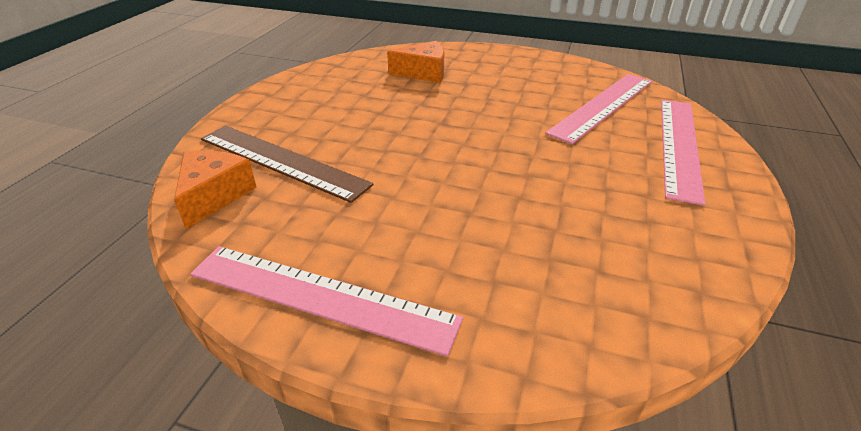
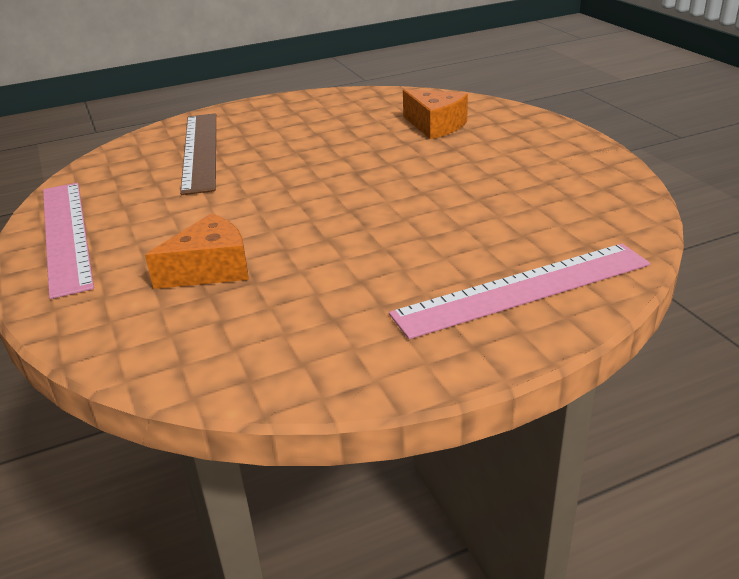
camera: 50 degrees right, 5 degrees down
(214, 195) = (130, 155): orange cheese -> orange cheese (210, 269)
(602, 106) = (538, 220): pink ruler -> none

